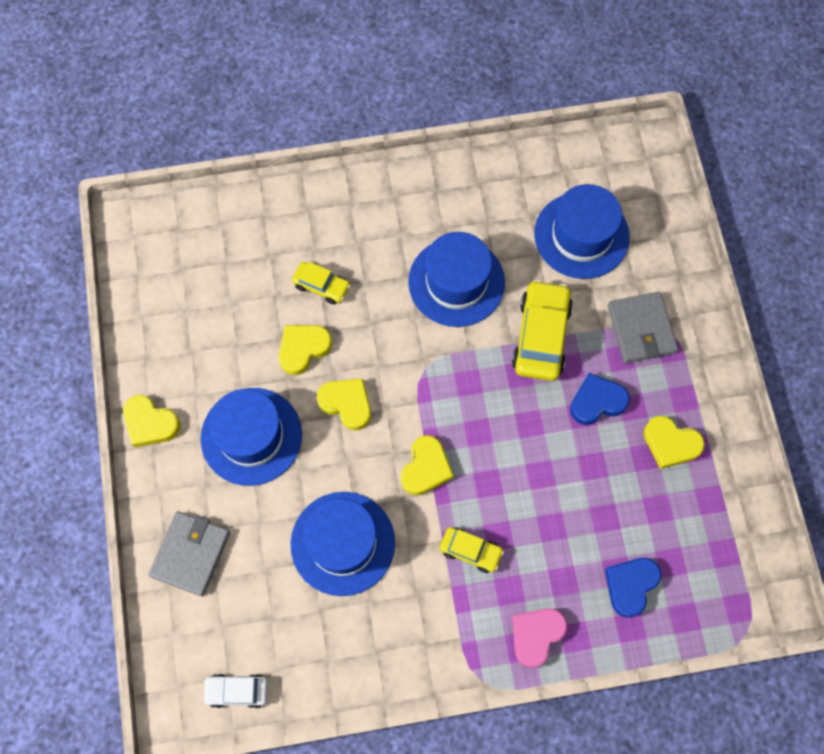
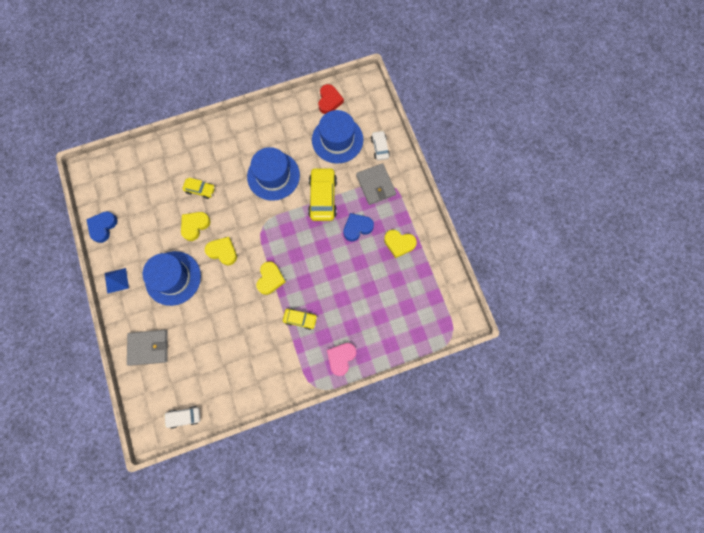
camera: 10 degrees left, 5 degrees up
(150, 423) = (116, 280): yellow heart -> blue pyramid
(190, 554) = (148, 347): grey wallet -> grey wallet turned 75 degrees clockwise
(343, 543) = (231, 327): blue hat -> none
(576, 163) = (329, 101): none -> red heart
(630, 585) = (387, 322): blue heart -> blue heart (103, 227)
(657, 262) = (380, 148): none -> white car

